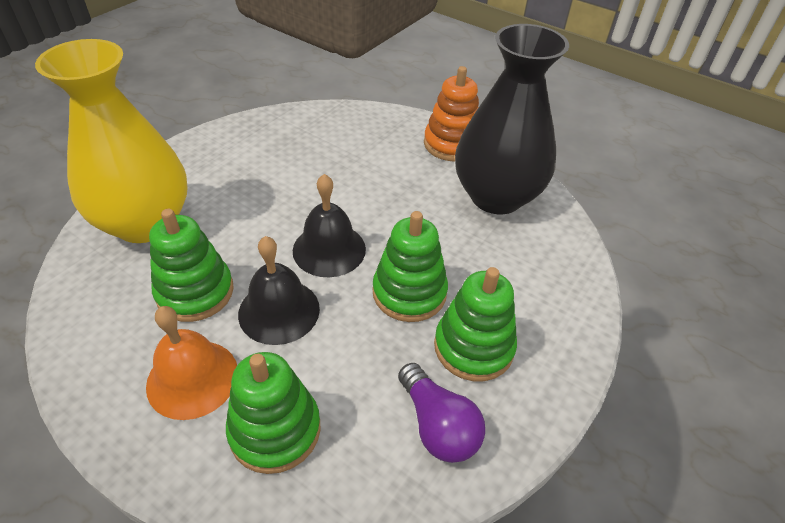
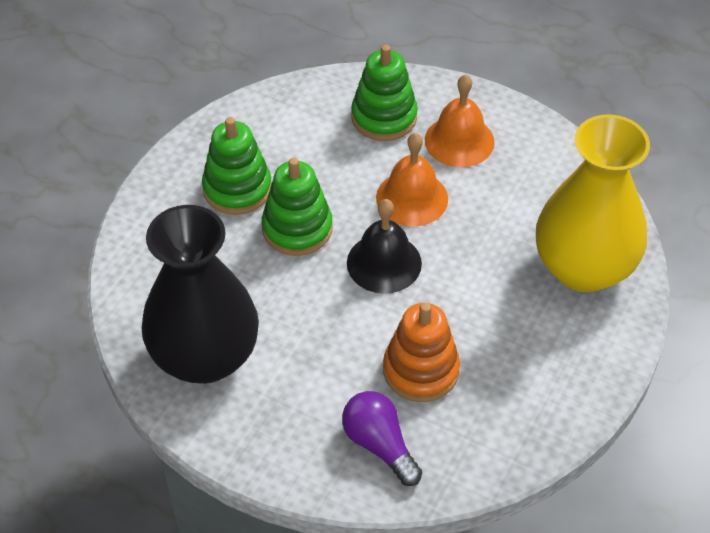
camera: 175 degrees right, 5 degrees up
(195, 292) = (493, 205): green stacking toy -> none
(279, 311) = (412, 198): black bell -> orange bell
(437, 425) = (266, 132): purple light bulb -> purple light bulb (379, 445)
(452, 144) = (260, 440): orange stacking toy -> orange stacking toy (421, 370)

